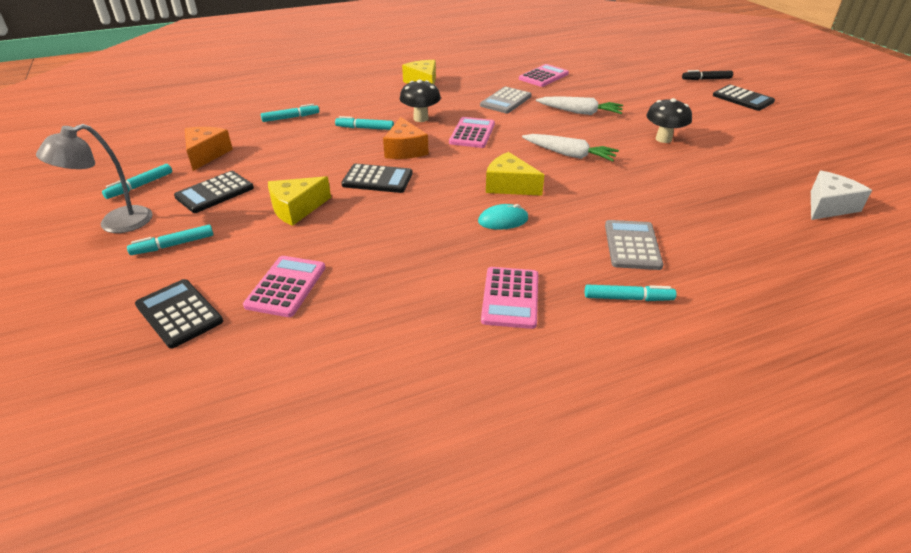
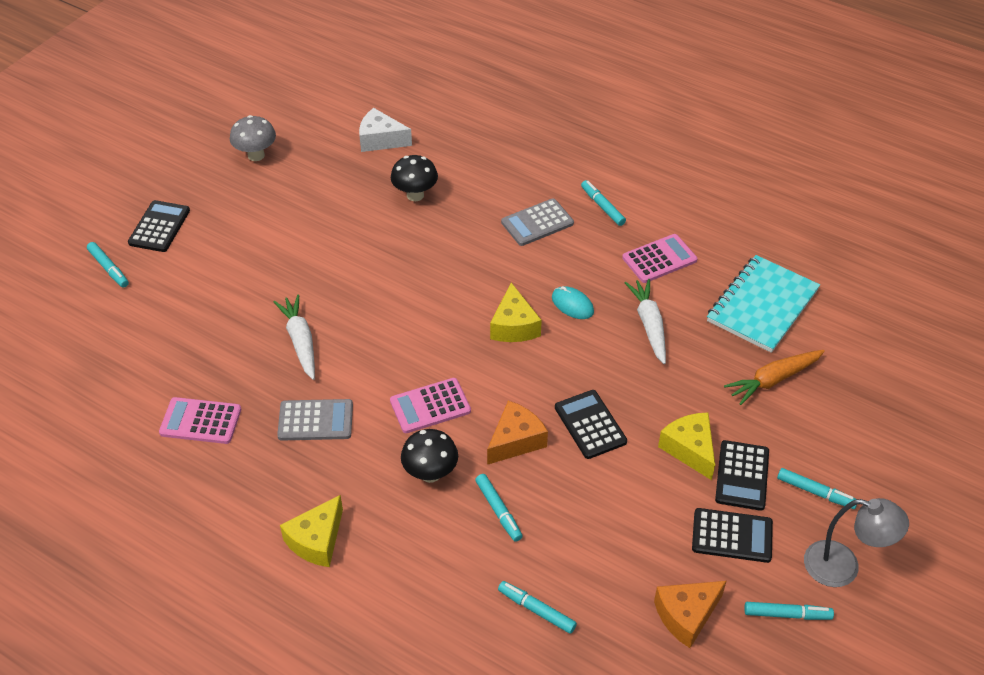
camera: 125 degrees left, 10 degrees up
(179, 313) = (857, 417): black calculator -> black calculator (742, 476)
(286, 286) = (773, 380): pink calculator -> orange carrot
(296, 209) = (690, 449): yellow cheese -> yellow cheese turned 135 degrees counterclockwise
(370, 335) = (762, 306): none -> turquoise notebook
(569, 154) = (415, 311): white carrot -> white carrot (649, 325)
(663, 139) = (323, 257): black mushroom -> black mushroom (415, 195)
(706, 79) = (108, 268): black marker -> turquoise marker
(824, 146) = (256, 155): none -> grey mushroom

